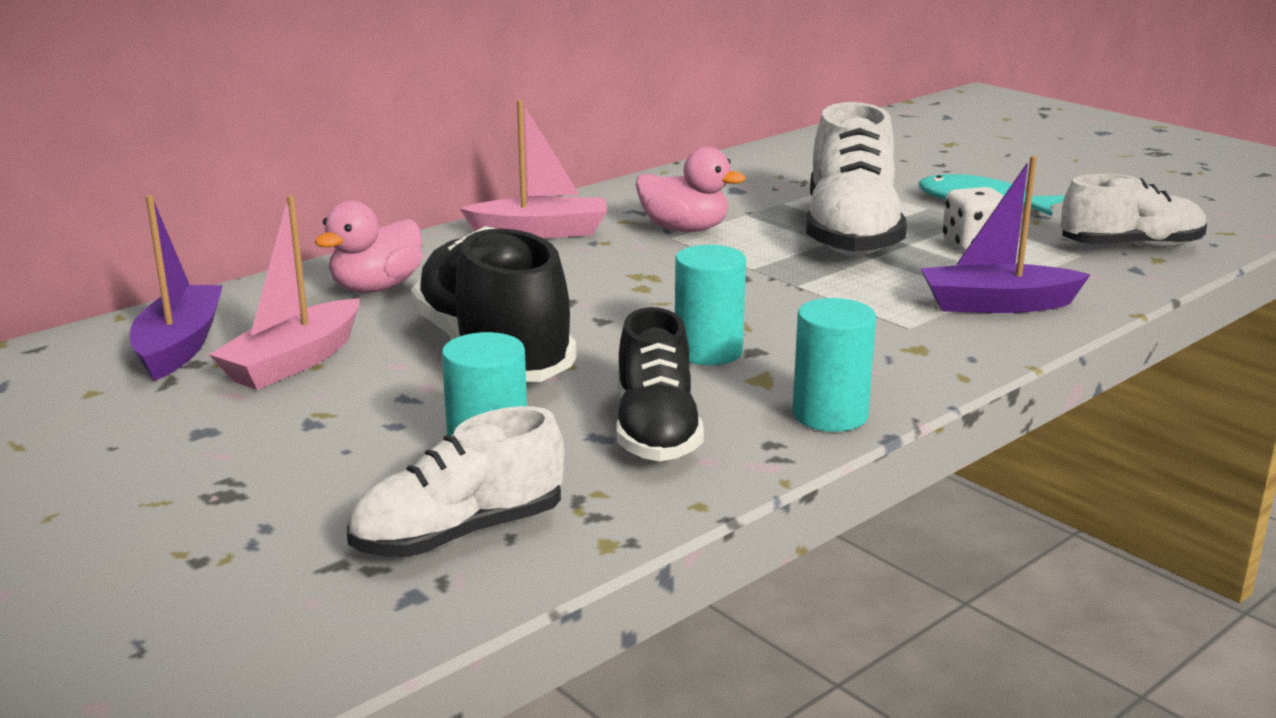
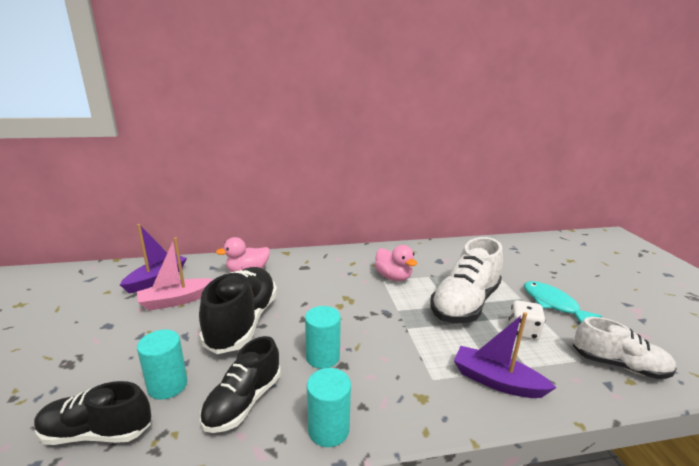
camera: 30 degrees right, 0 degrees up
(459, 534) = (97, 432): white shoe -> black shoe
(540, 232) = (336, 261): pink boat -> none

